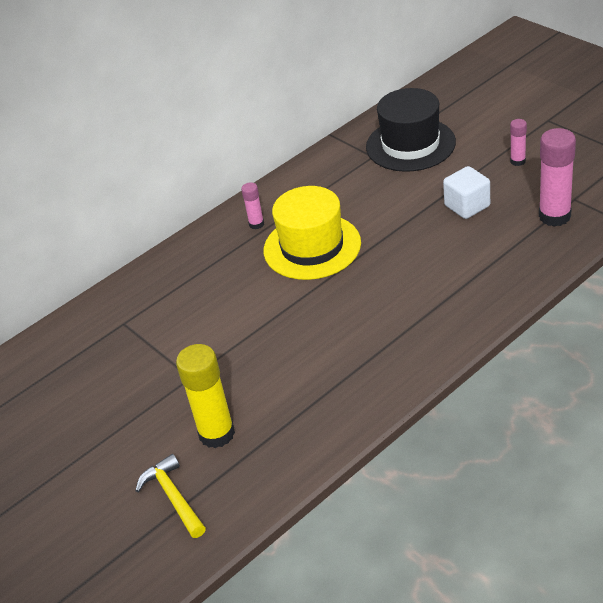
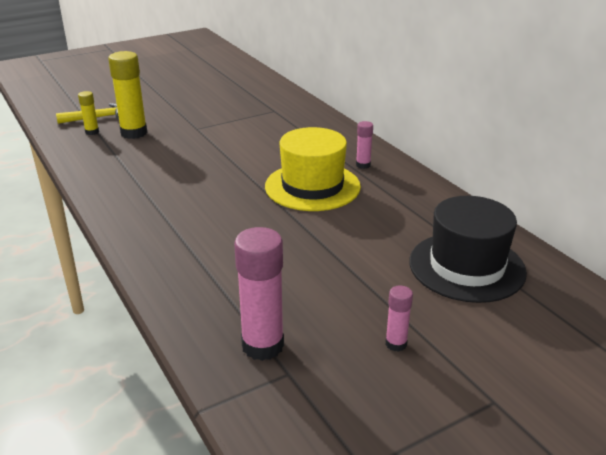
camera: 95 degrees right, 10 degrees down
(222, 480) = (92, 132): none -> yellow glue stick
(467, 206) = (322, 283): white cube -> none

